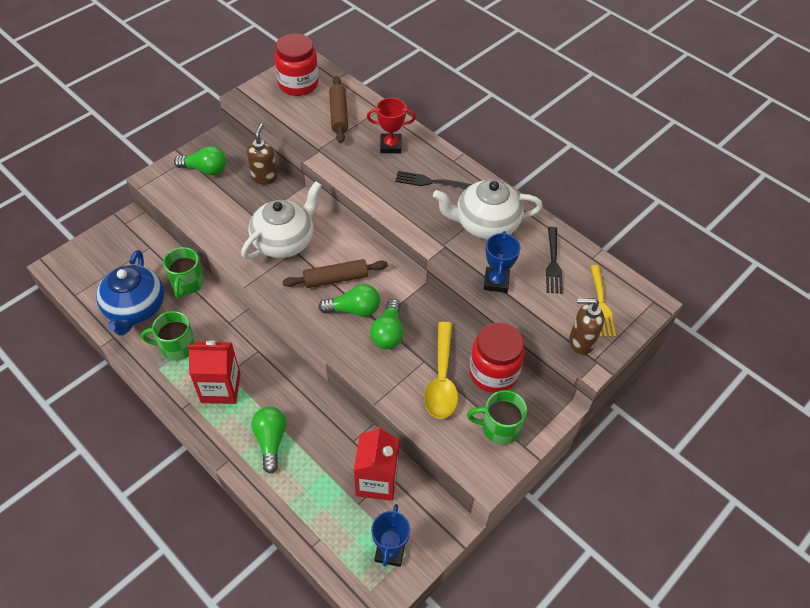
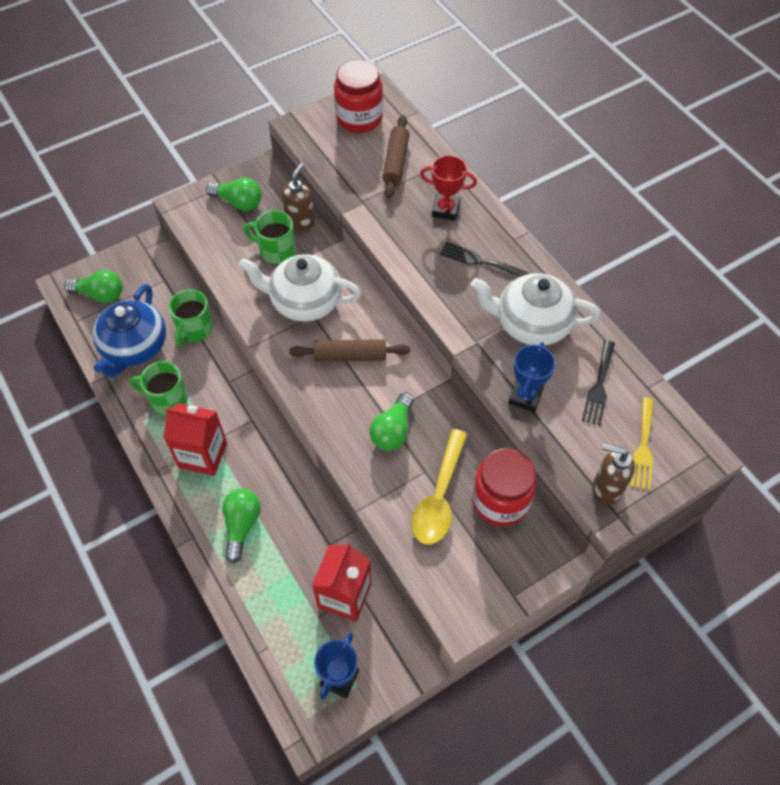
camera: 15 degrees right, 5 degrees up
(284, 241) = (304, 302): white teapot -> white teapot turned 135 degrees counterclockwise
(354, 309) = (361, 396): green light bulb -> green light bulb (100, 294)
(499, 428) = (490, 567): green mug -> green mug (276, 251)

